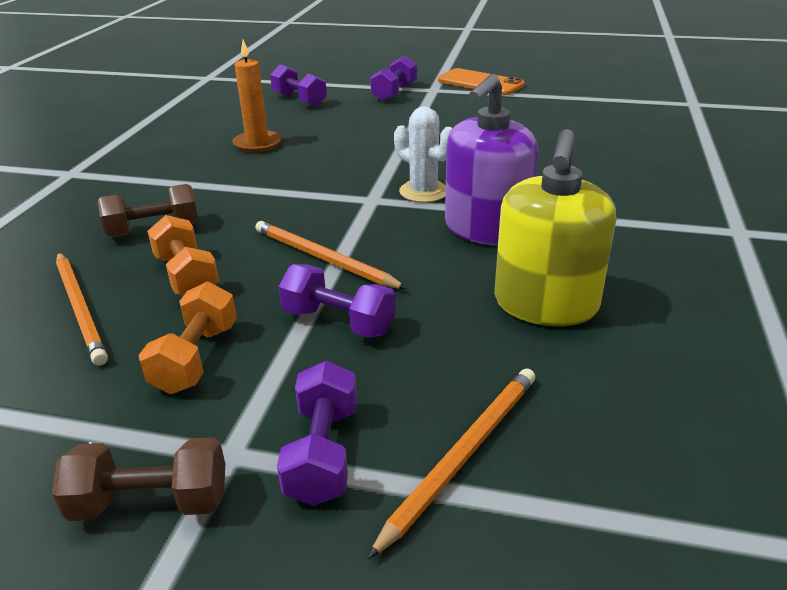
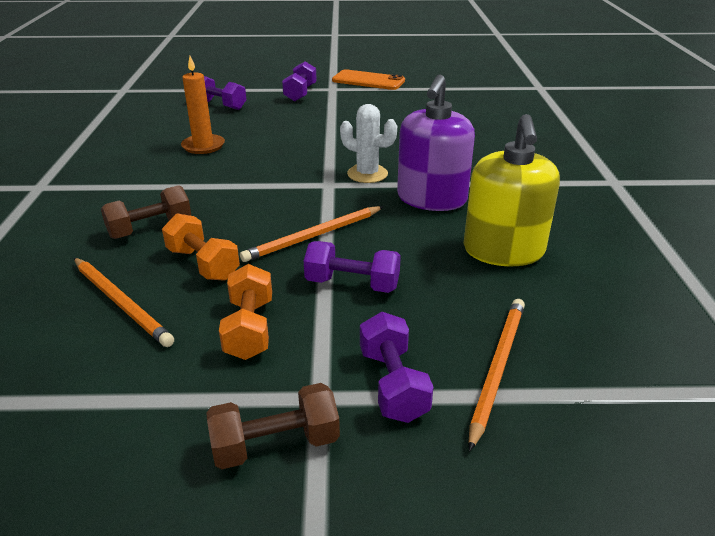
camera: 15 degrees left, 0 degrees up
(323, 258) = (313, 236): orange pencil -> orange pencil turned 60 degrees counterclockwise

